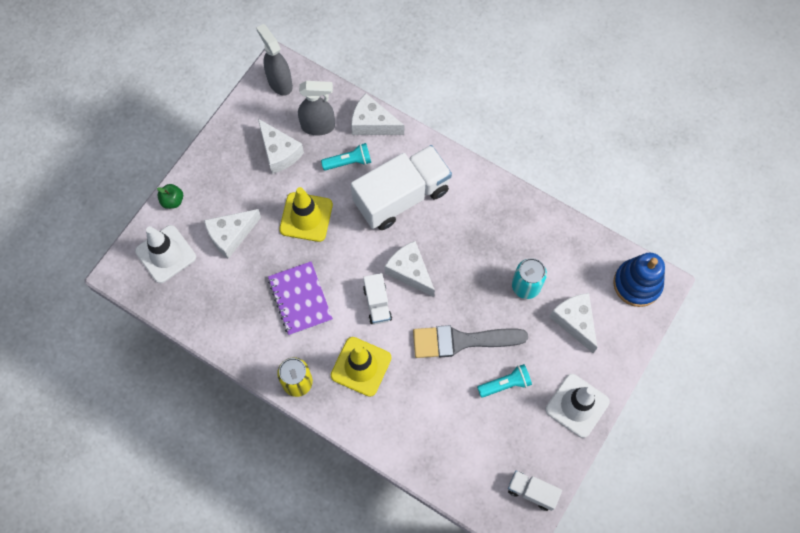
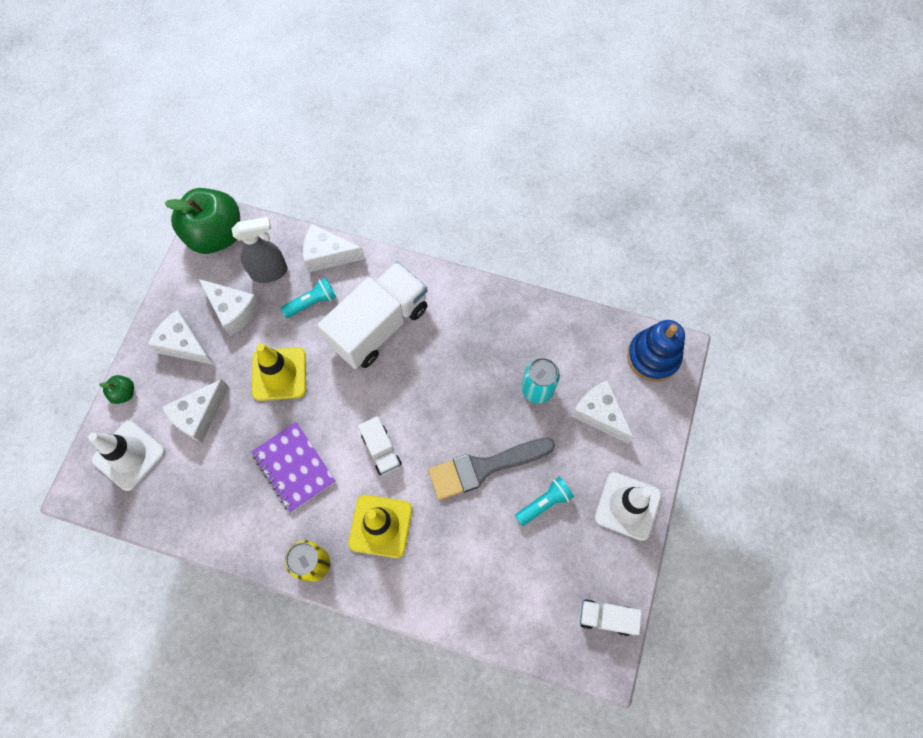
camera: 15 degrees left, 0 degrees up
(279, 82) = (216, 235): grey spray bottle -> green apple
(410, 271) = (408, 405): white cheese -> white cheese (184, 344)

